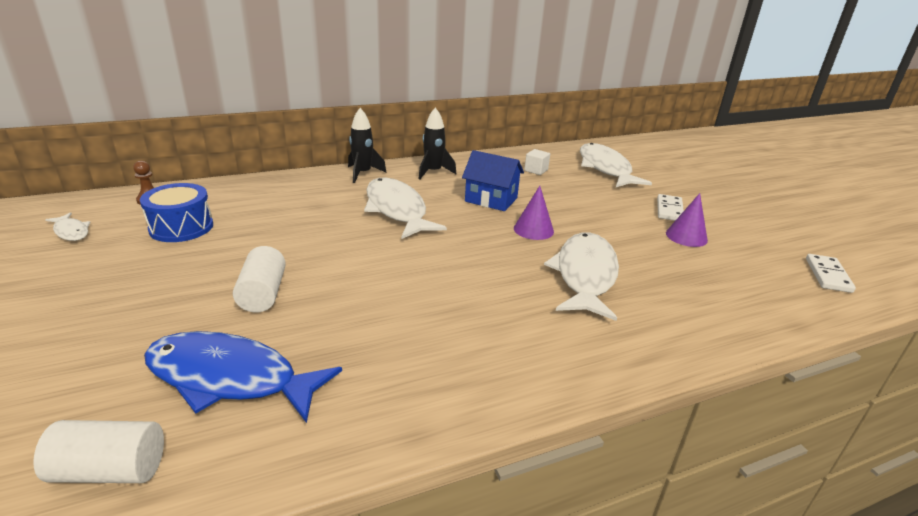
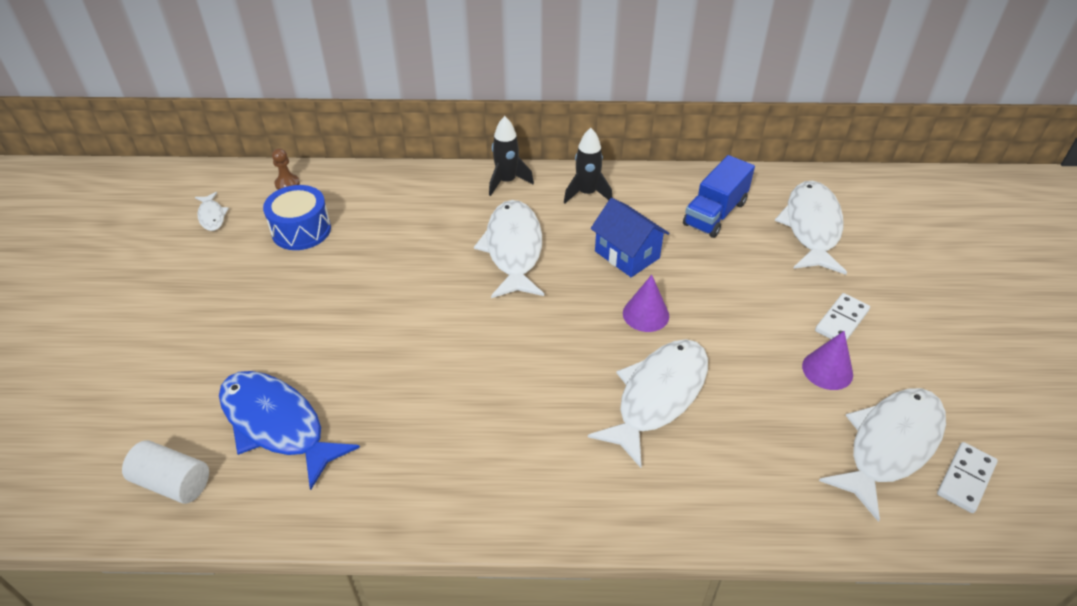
camera: 25 degrees right, 15 degrees up
(263, 294) = (337, 336): white cylinder -> none
(536, 170) = (715, 213): white cube -> blue truck
(766, 268) = (890, 446): none -> white fish

